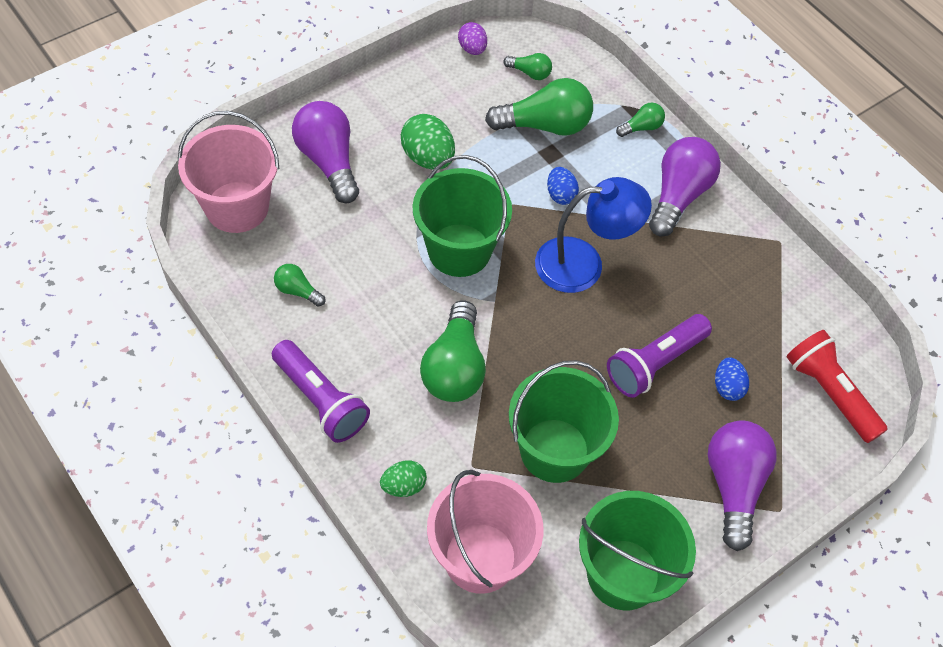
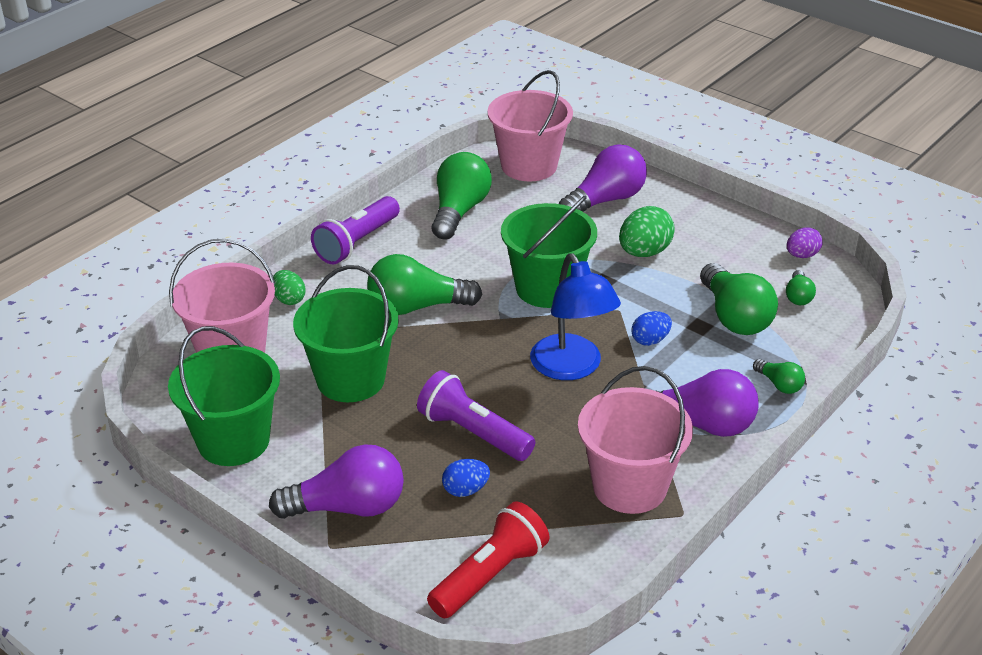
camera: 80 degrees right, 20 degrees down
(297, 291) = (459, 211): green light bulb -> green light bulb, size x2.04
(743, 267) = (629, 486): none -> pink bucket

